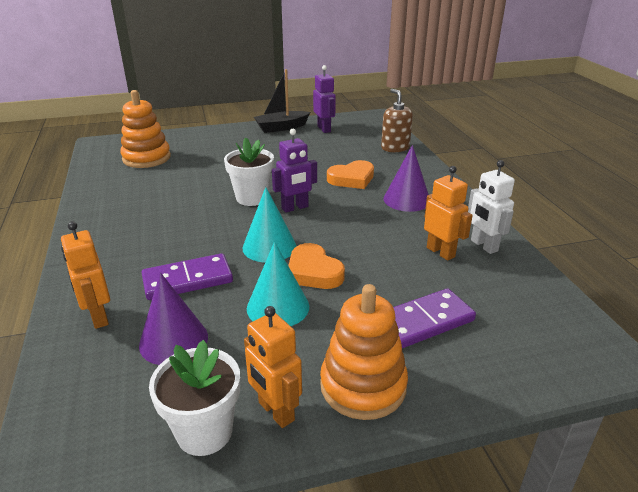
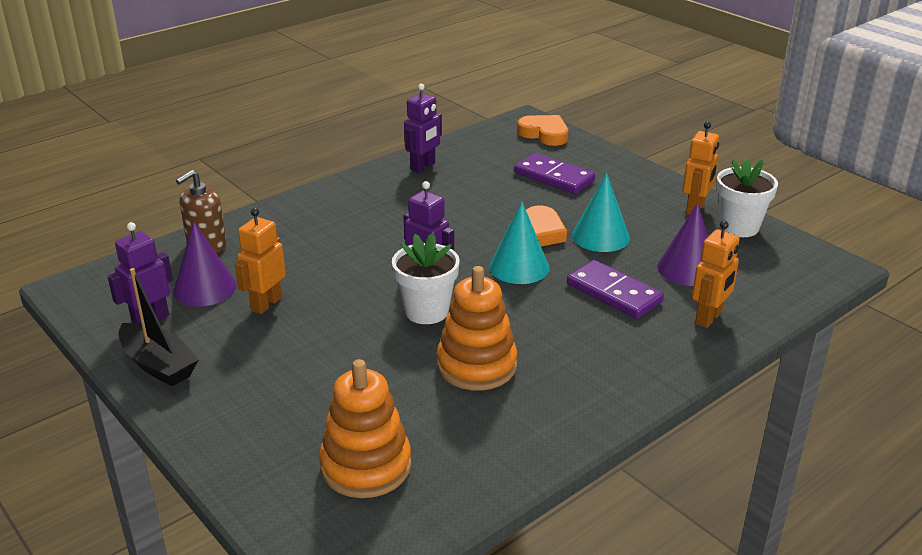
camera: 115 degrees left, 0 degrees up
(352, 179) = (326, 256): orange heart -> orange heart (544, 134)
(363, 386) = (640, 186): orange stacking toy -> orange stacking toy (476, 365)
(406, 199) = (358, 213): purple cone -> purple cone (205, 288)
(441, 252) = (450, 183): orange robot -> orange robot (266, 304)
(483, 246) = (423, 167): white robot -> purple robot

